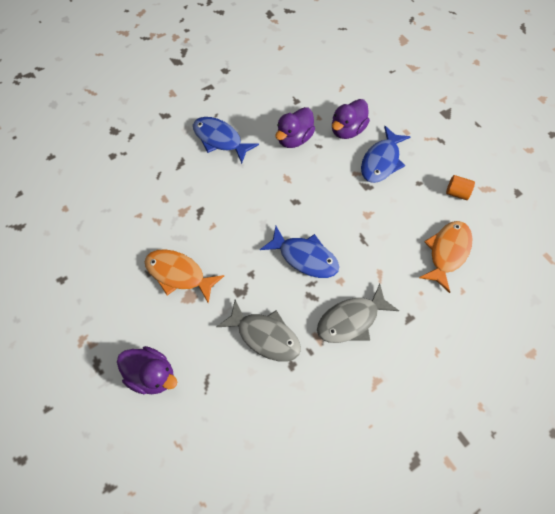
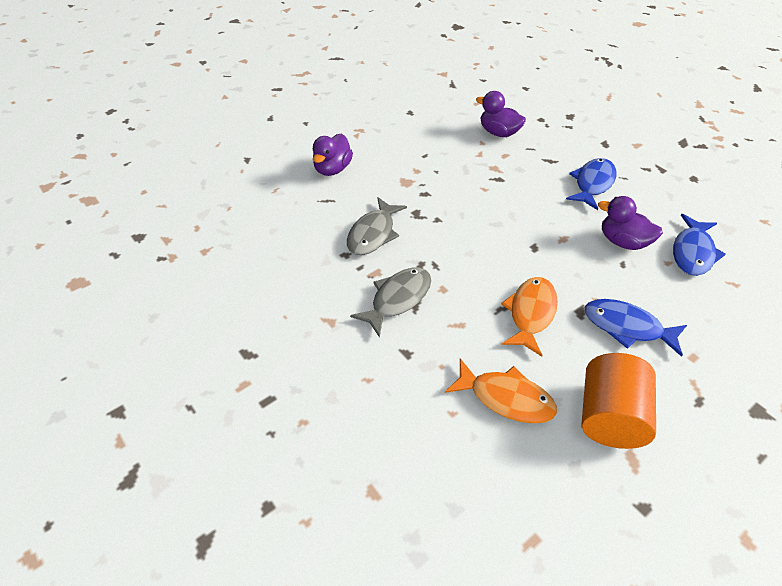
camera: 85 degrees right, 15 degrees down
(179, 274) = (427, 173): orange fish -> orange fish (530, 313)
(304, 257) = (465, 258): blue fish -> blue fish (692, 252)
(347, 130) = (661, 291): purple duck -> purple duck (498, 133)
(351, 320) = (398, 299): grey fish -> grey fish turned 75 degrees clockwise
(456, 193) = (609, 416): orange cylinder -> orange cylinder, size x2.19

